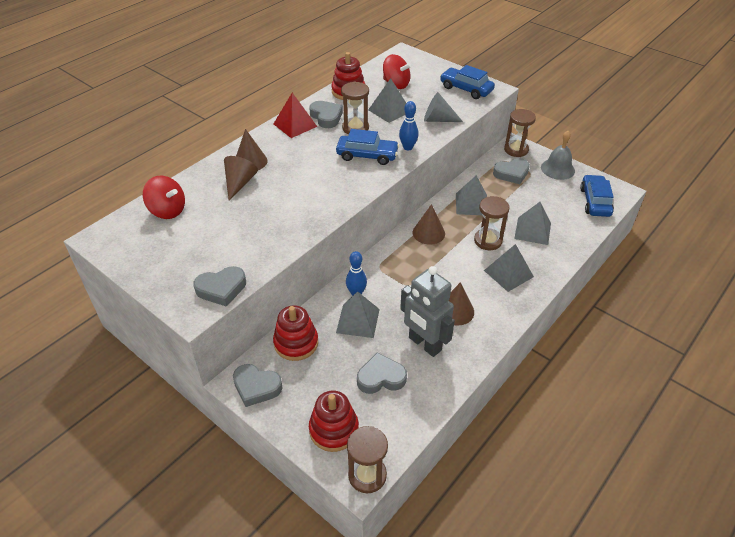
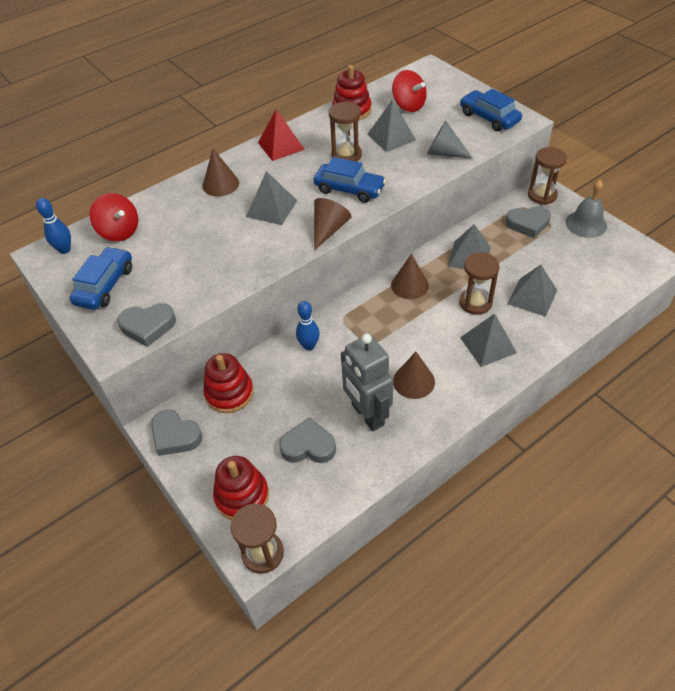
camera: 15 degrees right, 5 degrees up
(239, 183) = (202, 208): brown cone -> brown cone (329, 229)
(326, 117) = (318, 139): grey heart -> none
(357, 320) = (302, 377): grey pyramid -> grey pyramid (271, 208)
(408, 147) = (398, 184): blue bowling pin -> blue bowling pin (65, 250)
(595, 202) = (620, 269): blue car -> blue car (105, 285)

